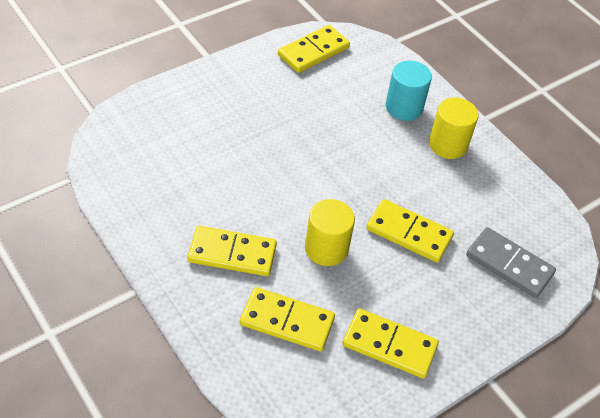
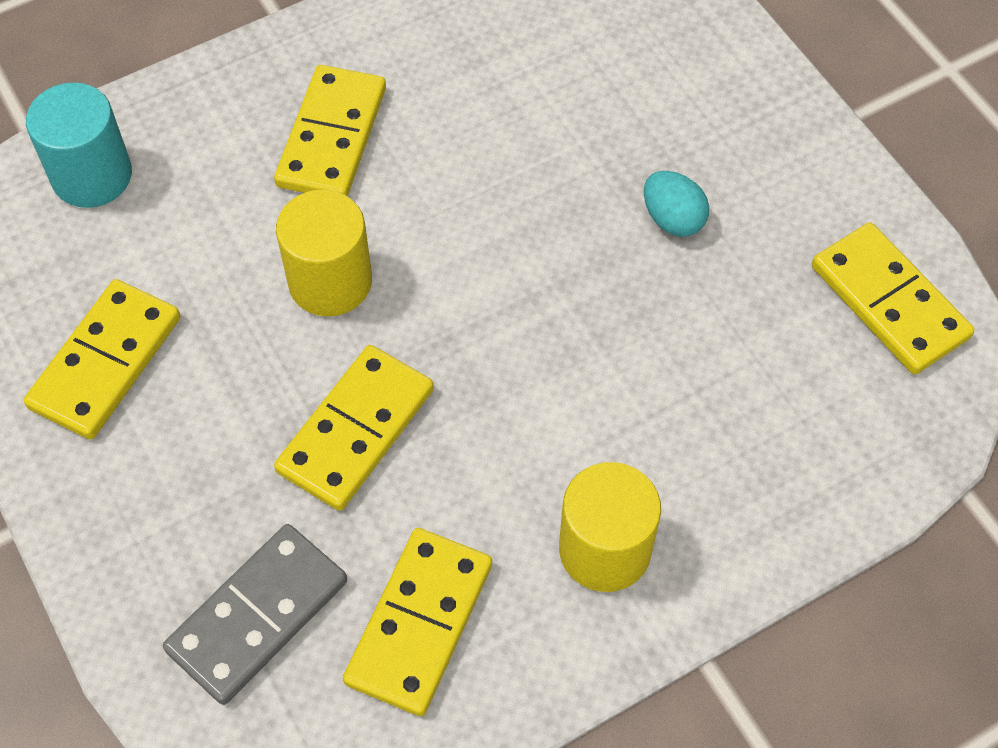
camera: 100 degrees right, 10 degrees up
(276, 117) = (672, 219): none -> turquoise egg
(287, 321) = (180, 210): yellow domino -> yellow domino (419, 623)
(404, 107) = (721, 471): turquoise cylinder -> turquoise cylinder (92, 175)

